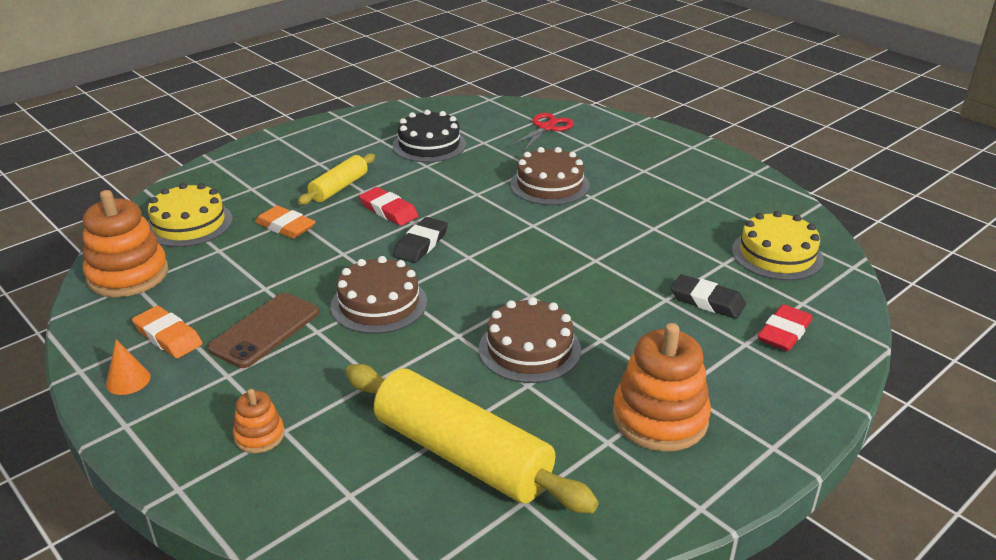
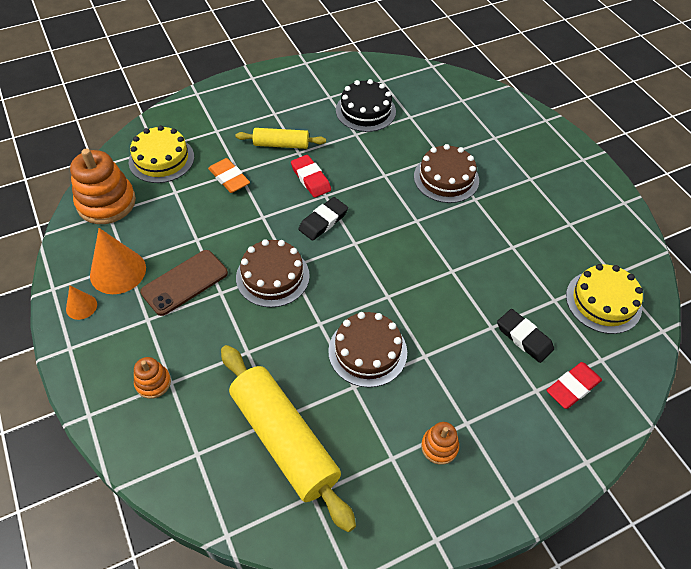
camera: 15 degrees right, 20 degrees up
(168, 336) = (118, 271): orange eraser -> orange cone
(339, 188) = (281, 144): yellow rolling pin -> yellow rolling pin turned 45 degrees clockwise
(546, 128) = (467, 110): red scissors -> none
(660, 418) = (439, 447): orange stacking toy -> orange stacking toy, size x0.51

